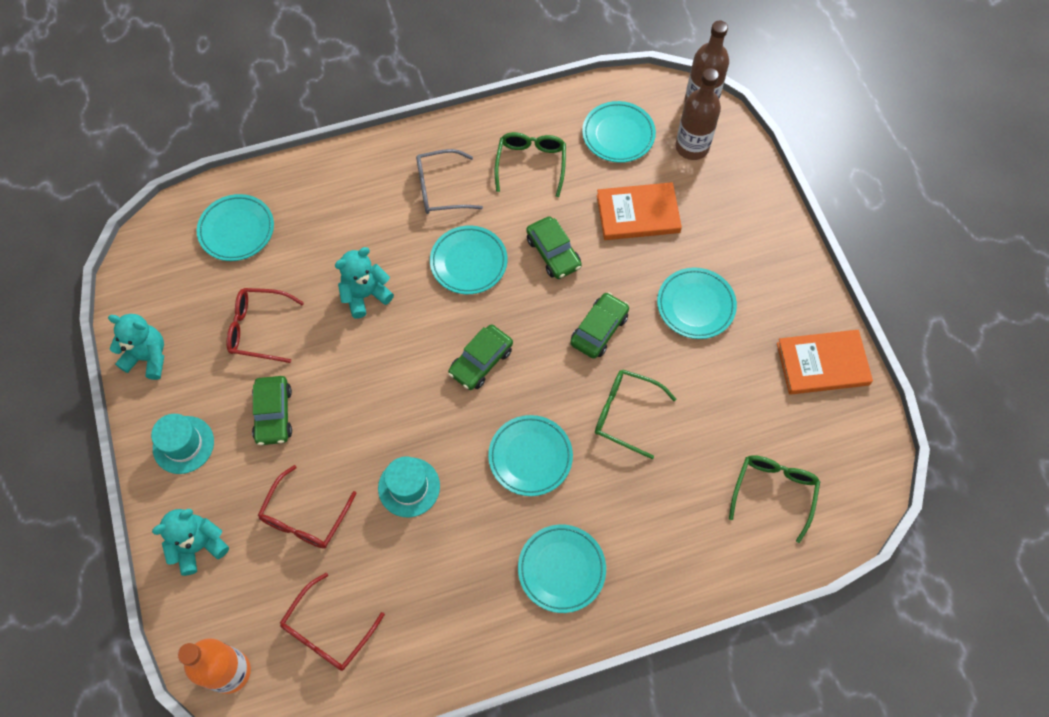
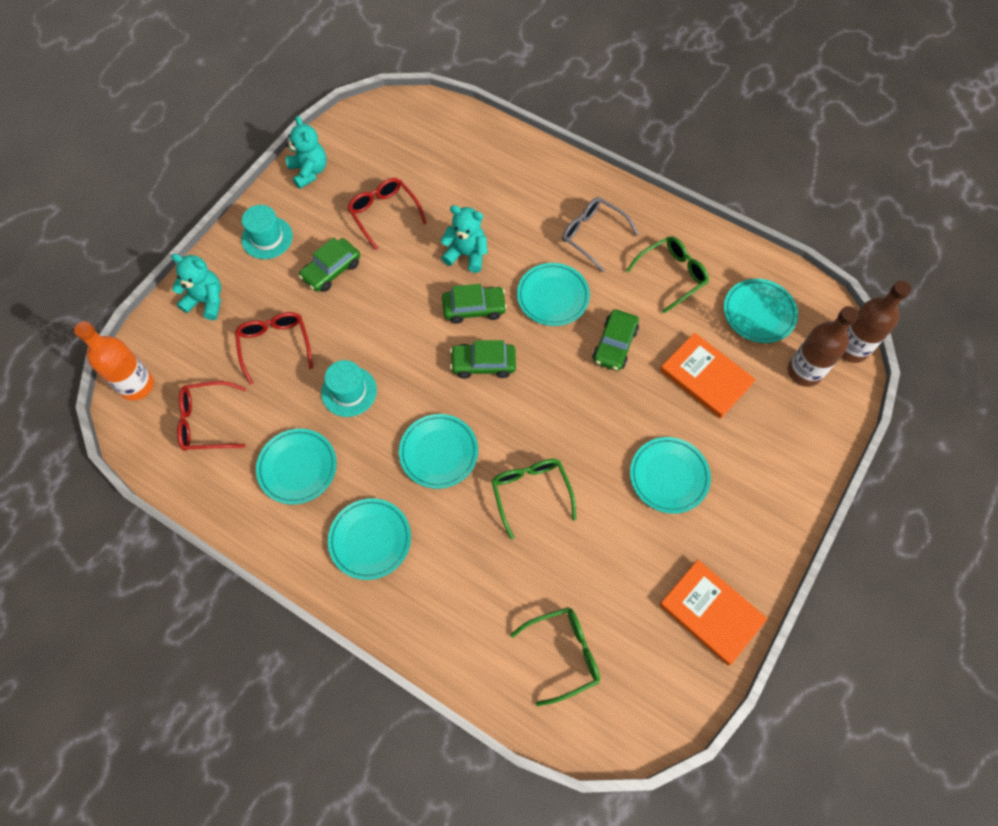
camera: 50 degrees right, 0 degrees up
(237, 230) = (442, 146): turquoise plate -> turquoise plate (297, 468)
(305, 517) = (275, 345): red glasses -> red glasses turned 90 degrees clockwise
(599, 330) = (582, 423): green car -> green car (474, 308)

